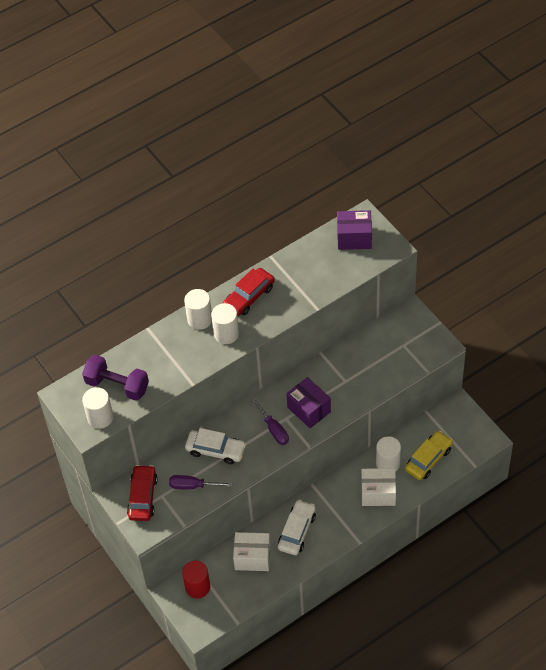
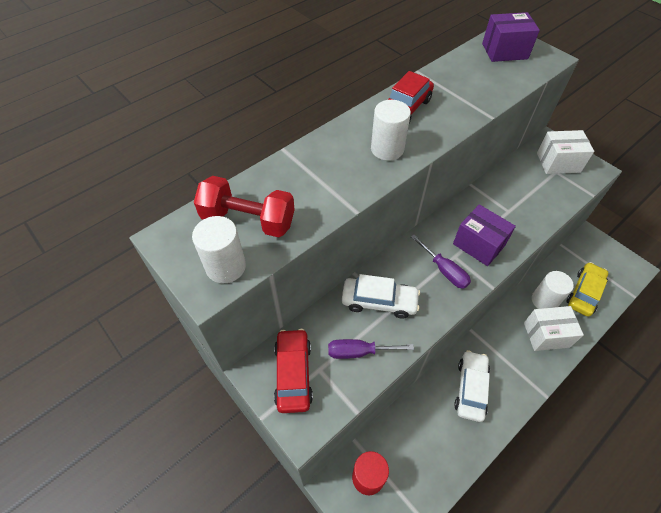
camera: 10 degrees left, 0 degrees up
(117, 385) = (248, 220): purple dumbbell -> red dumbbell
(200, 319) = (349, 135): white cylinder -> none
(252, 557) = (427, 428): white box -> white box (558, 162)

